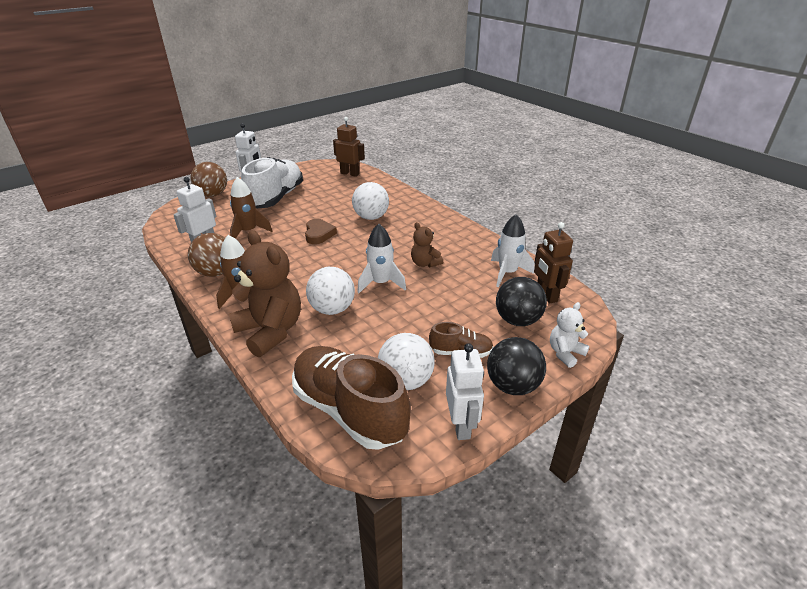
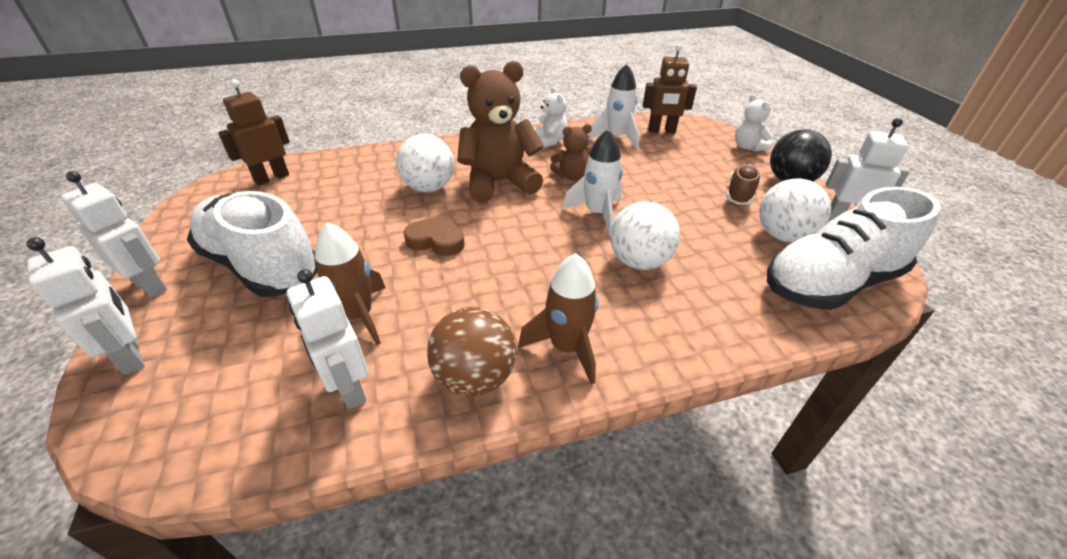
camera: 70 degrees left, 5 degrees up
(212, 195) = (132, 356): brown ball -> white robot
(270, 331) = (672, 327): brown teddy bear -> brown teddy bear (499, 183)
(349, 410) = (831, 283): brown shoe -> white shoe
(471, 244) = (550, 141): none -> white teddy bear
(517, 320) = (696, 154): black ball -> none

